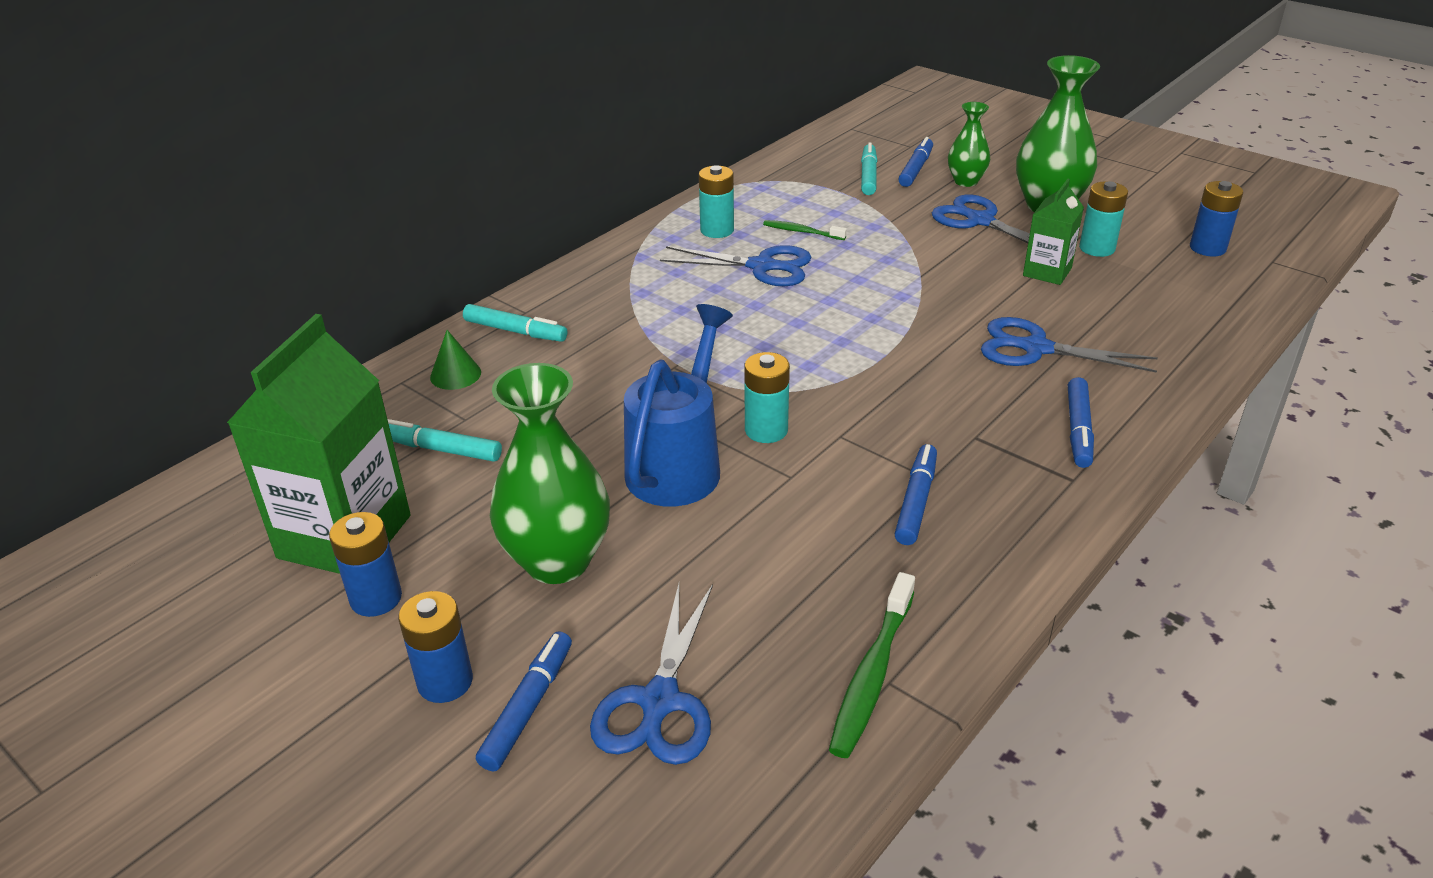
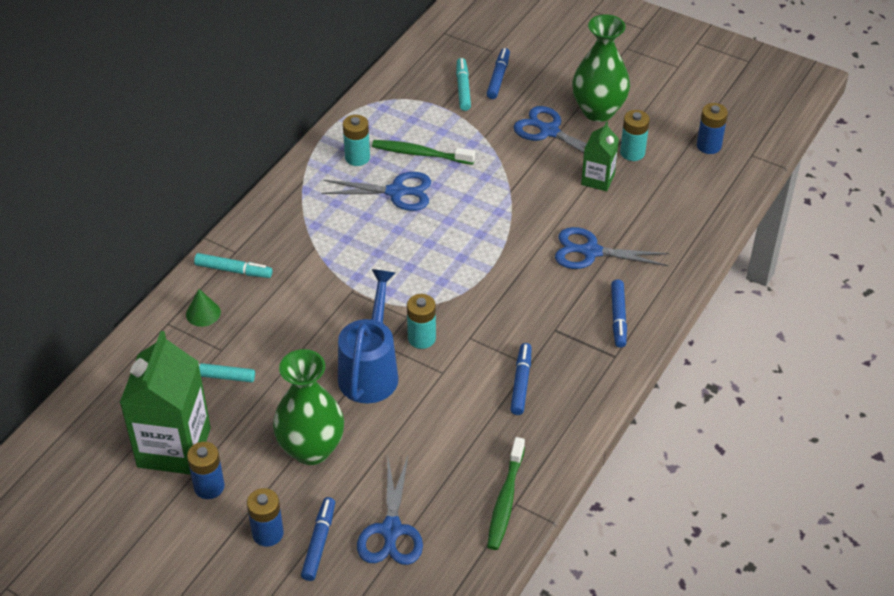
camera: 10 degrees left, 10 degrees up
(802, 232) = (420, 154): green toothbrush -> green toothbrush, size x1.65
(966, 181) = (537, 89): green vase -> none

